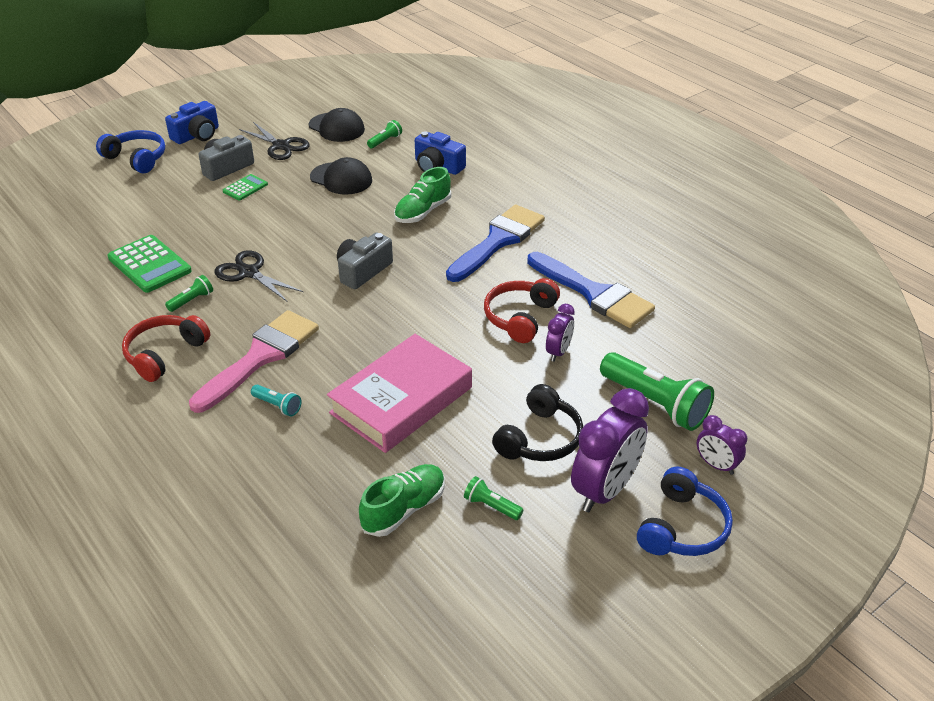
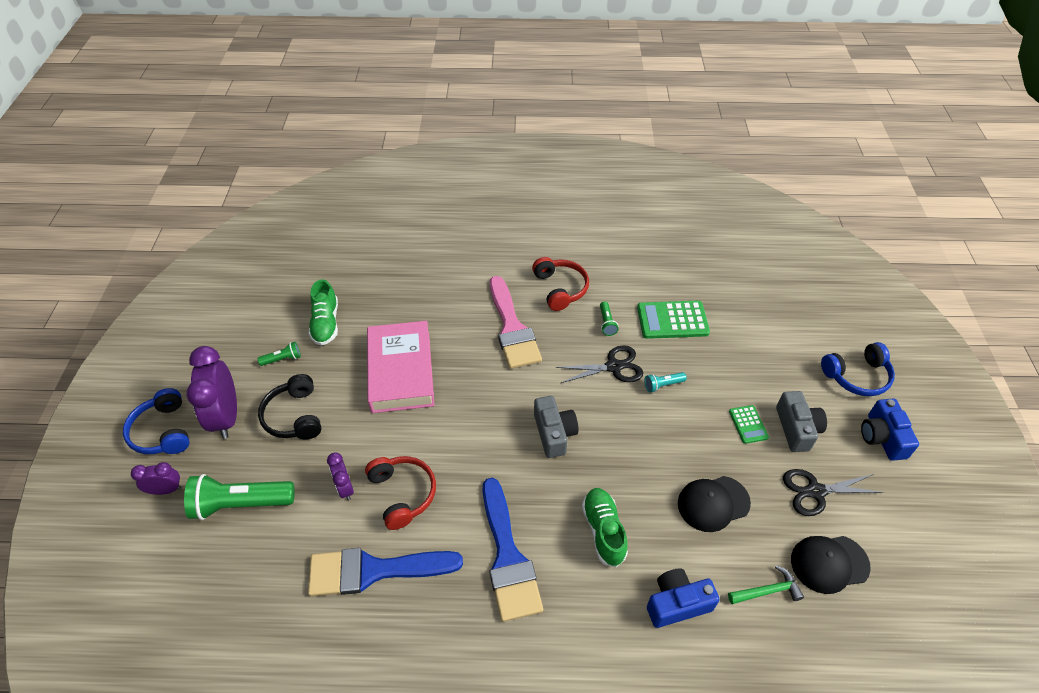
camera: 130 degrees right, 10 degrees up
(277, 406) = (460, 314): turquoise flashlight -> turquoise flashlight (662, 385)
(385, 141) = (767, 591): green flashlight -> green hammer

